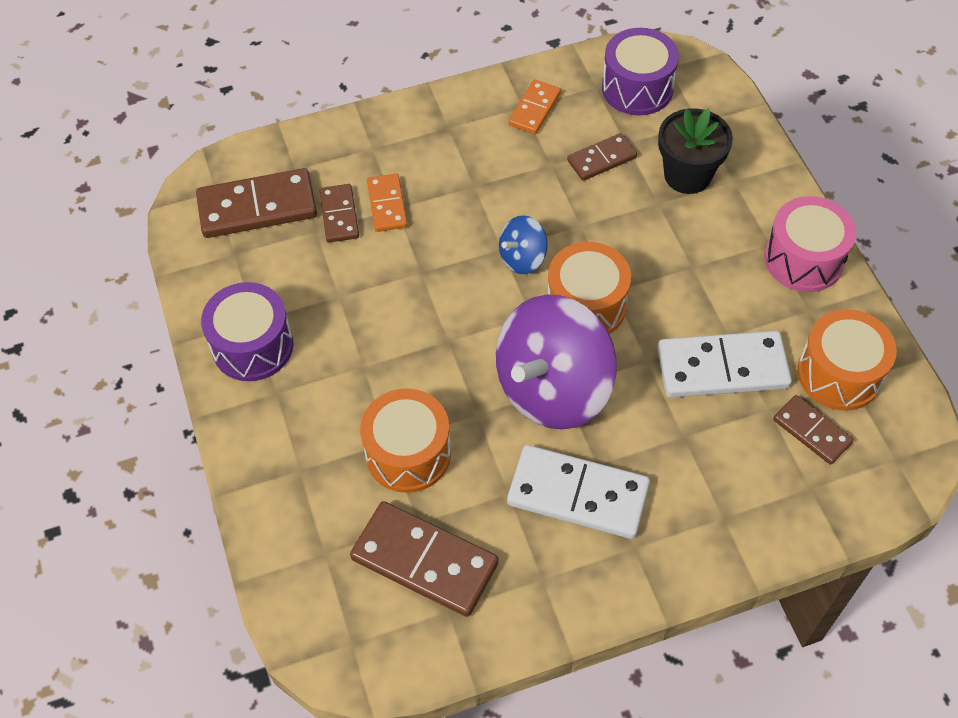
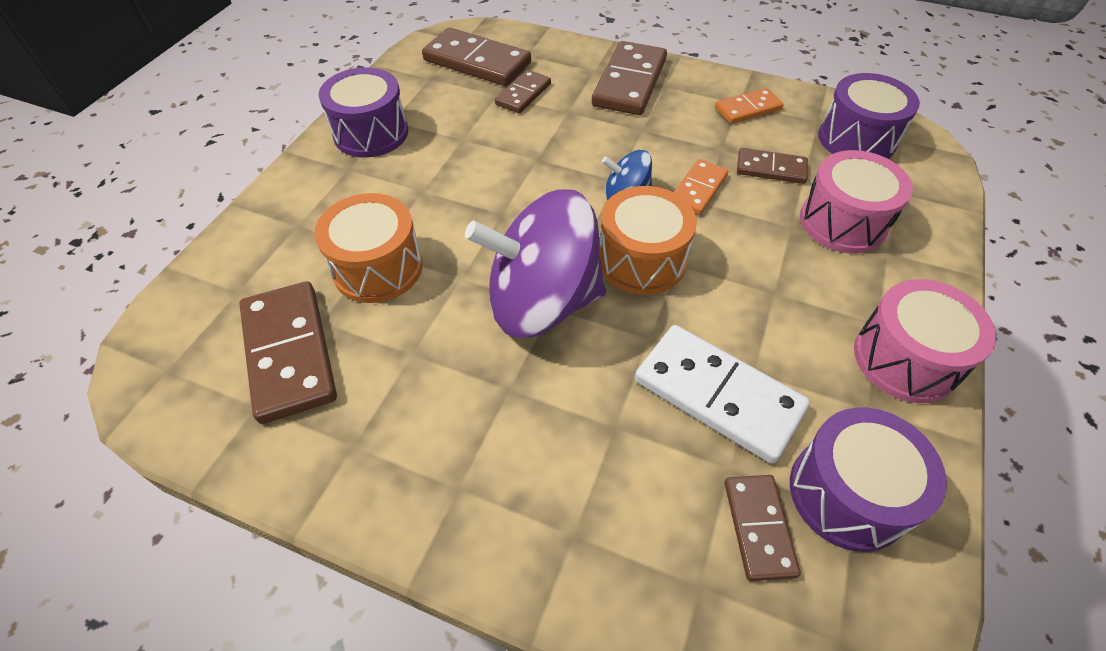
camera: 40 degrees right, 5 degrees down
(387, 205) = (564, 106): orange domino -> orange domino (698, 189)
(415, 142) = (629, 82): none -> brown domino
(578, 494) = (464, 400): white domino -> none
(687, 175) = (842, 222): black flower pot -> pink drum
(839, 374) = (847, 494): orange drum -> purple drum

